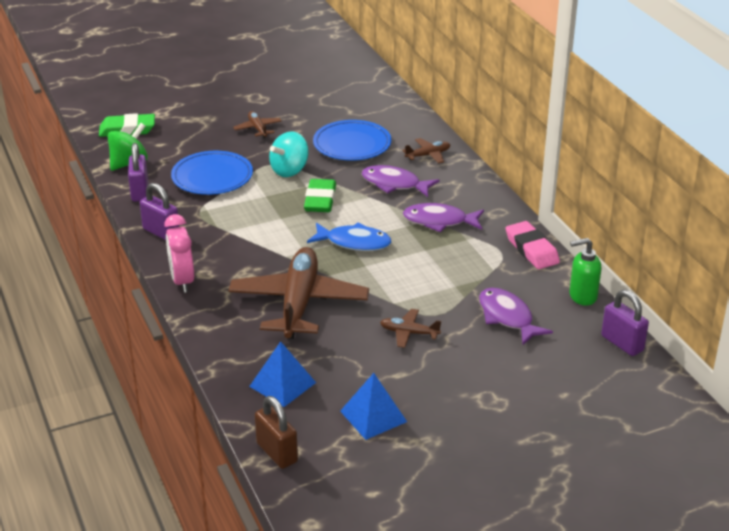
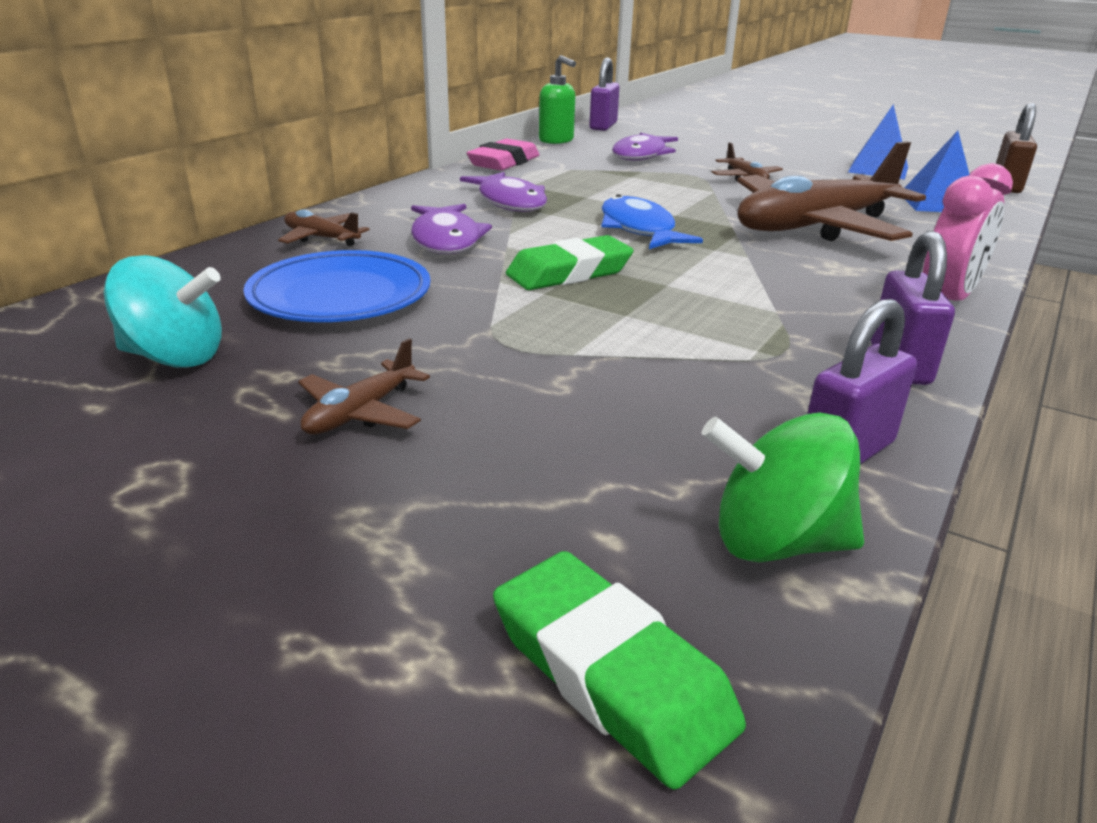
camera: 125 degrees left, 5 degrees down
(212, 177) = (647, 387): blue plate -> none
(289, 170) = (509, 321): turquoise spinning top -> turquoise spinning top (175, 357)

